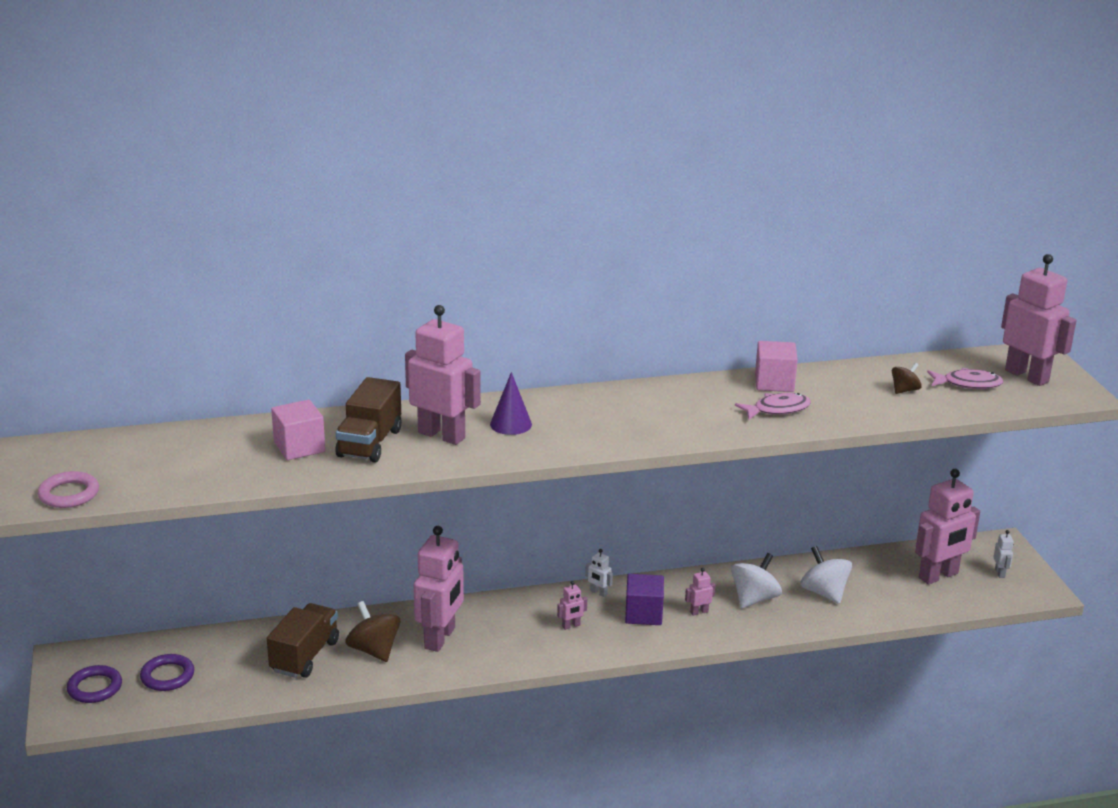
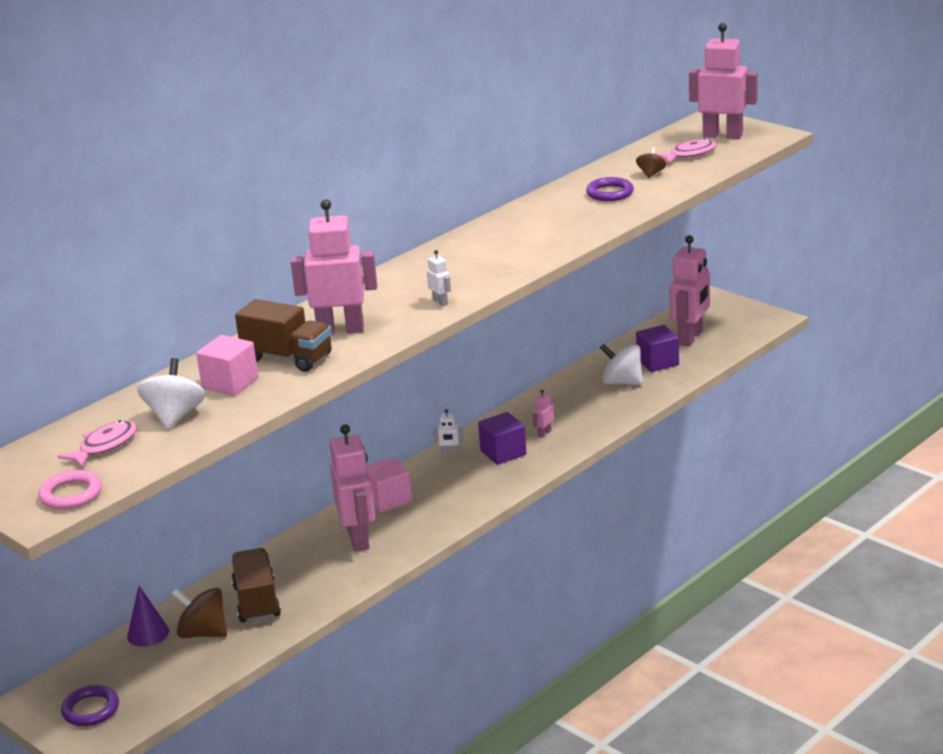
camera: 30 degrees left, 0 degrees up
(167, 676) = (149, 670): purple ring -> purple ring (610, 193)
(370, 443) = (288, 358): brown truck -> brown truck turned 45 degrees counterclockwise
(374, 650) = (312, 571): brown spinning top -> brown spinning top (203, 633)
(511, 424) = (386, 302): purple cone -> purple cone (148, 633)
(571, 626) = (456, 485): pink robot -> none
(754, 599) = (575, 407): white spinning top -> white spinning top (175, 416)
(774, 383) = (550, 202): pink cube -> pink cube (388, 499)
(777, 409) = (578, 218): pink fish -> pink fish (105, 446)
(879, 587) = (657, 362): none -> purple cube
(1000, 573) = (730, 319): white robot -> white robot (440, 302)

